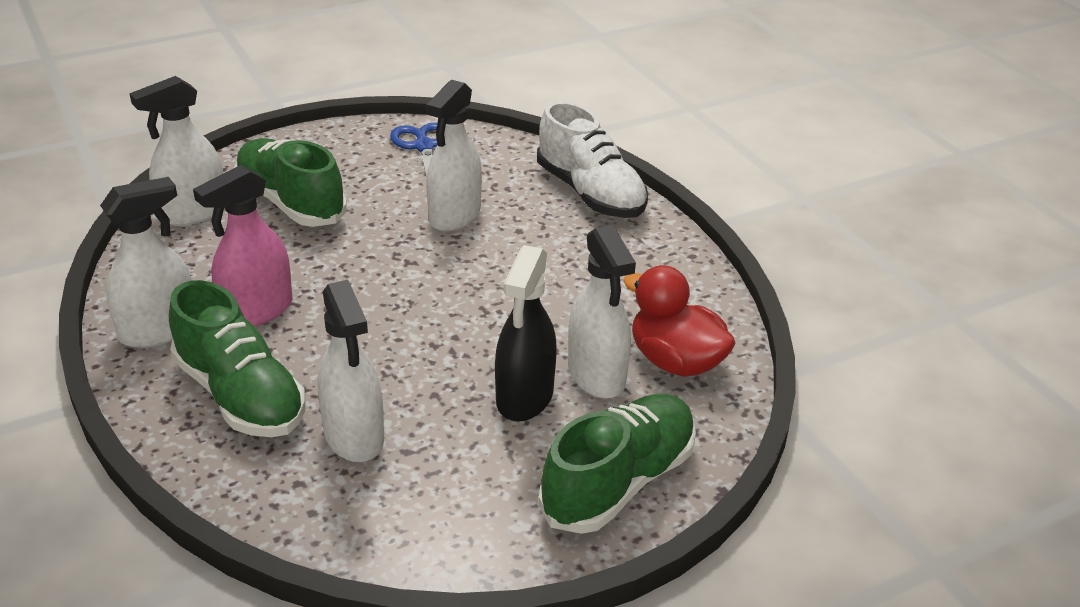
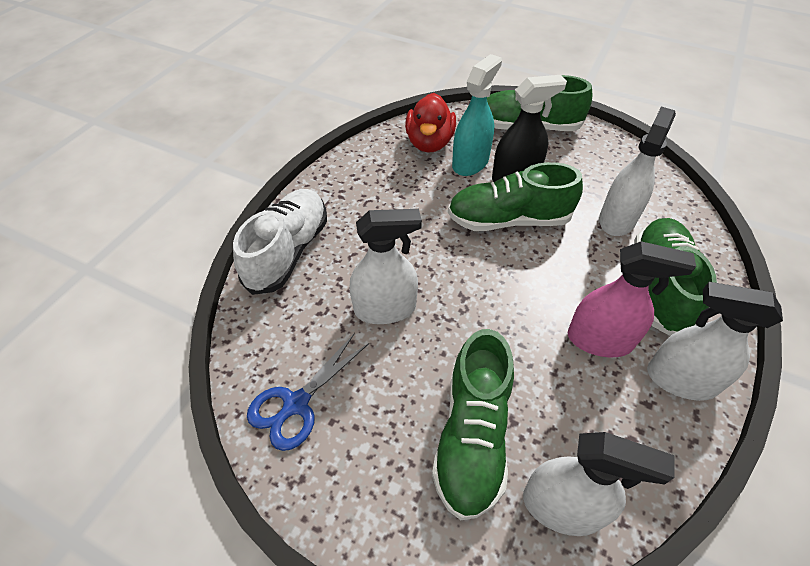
camera: 125 degrees left, 15 degrees up
(463, 346) = (508, 220): none -> green shoe
(596, 375) = (470, 162): white spray bottle -> turquoise spray bottle

